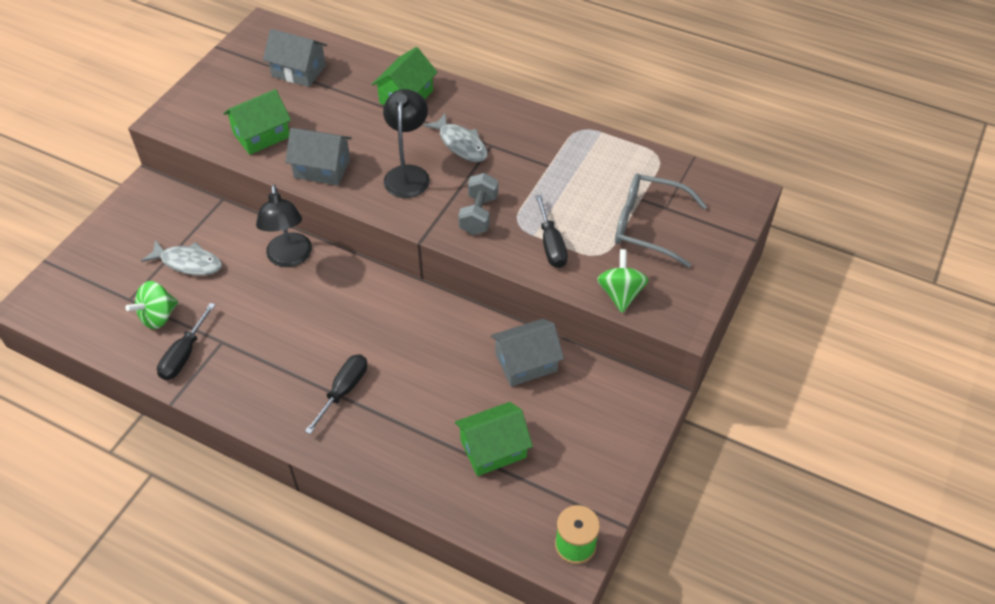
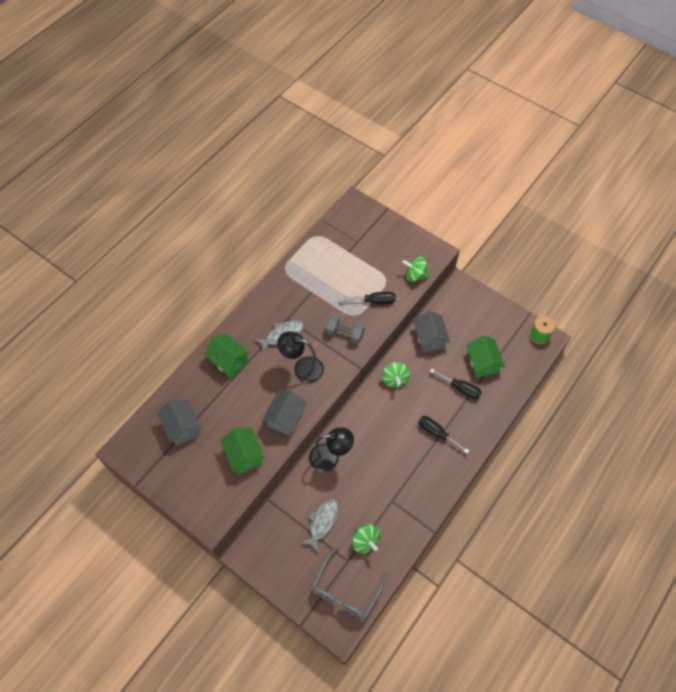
camera: 80 degrees left, 10 degrees up
(184, 355) = (399, 524): black screwdriver -> black screwdriver (460, 388)
(298, 71) = (182, 427): grey house -> grey house turned 60 degrees counterclockwise
(435, 322) = (395, 379): none -> green spinning top
(648, 226) = (369, 252): grey glasses -> grey glasses (346, 590)

